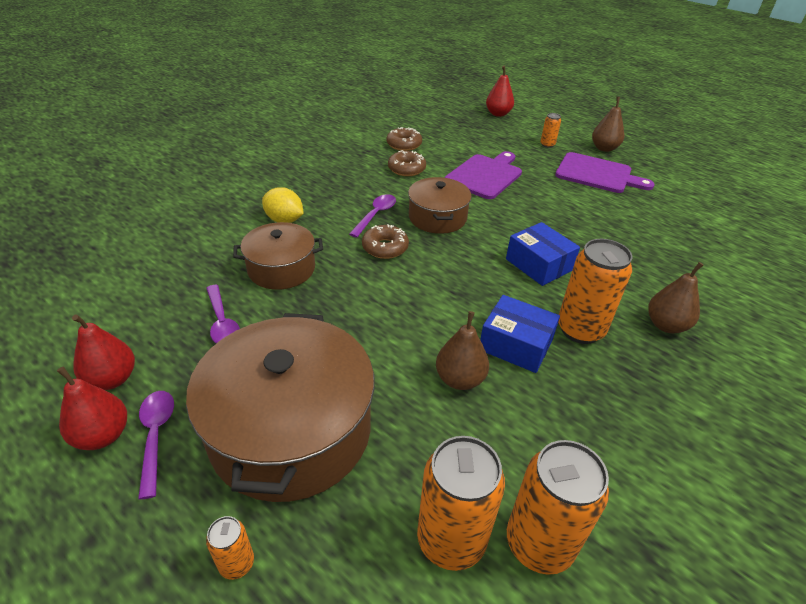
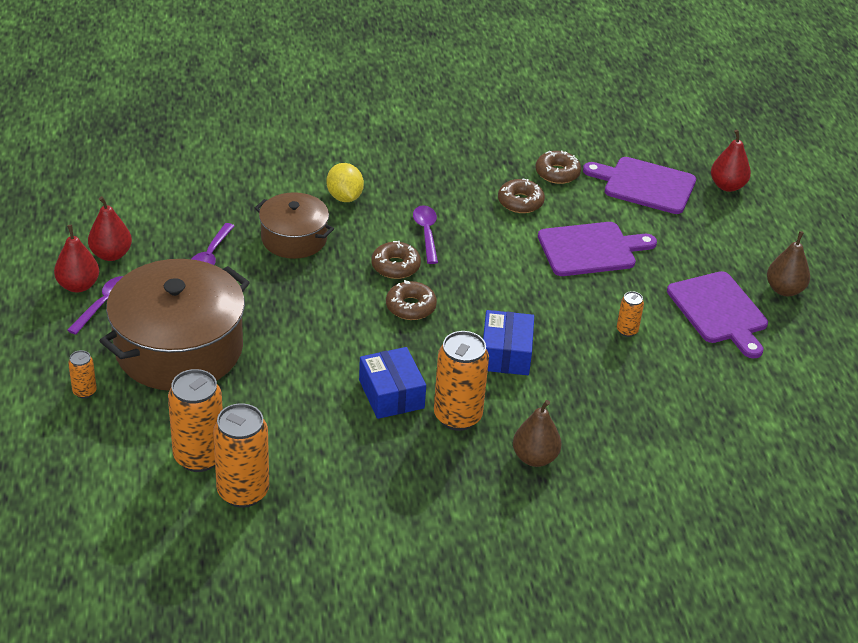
camera: 40 degrees right, 0 degrees up
(375, 215) = (426, 233): purple spoon -> purple spoon turned 75 degrees counterclockwise
(434, 269) = (410, 307): none -> brown donut
(437, 217) = (478, 265): brown pot -> none
(459, 130) = (645, 185): none -> purple cutting board
(460, 379) = (319, 388): brown pear -> none
(547, 145) = (721, 251): orange can -> orange can (627, 330)

